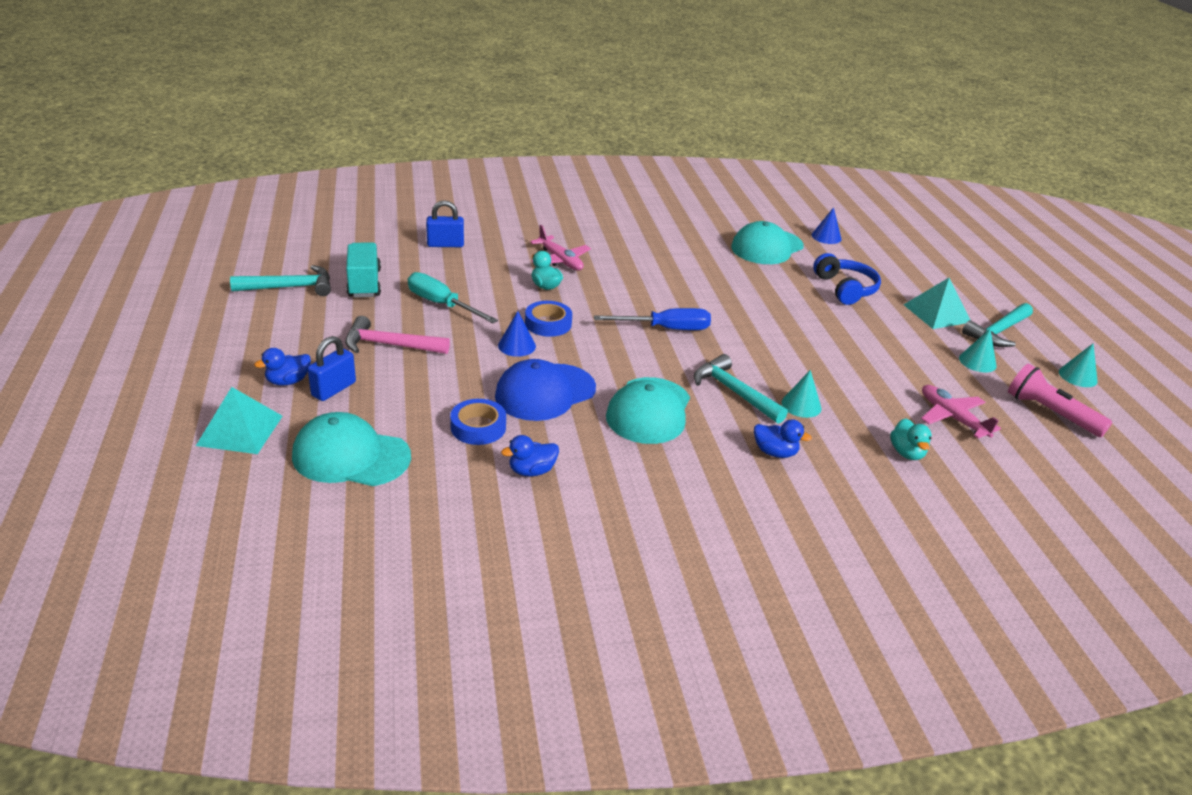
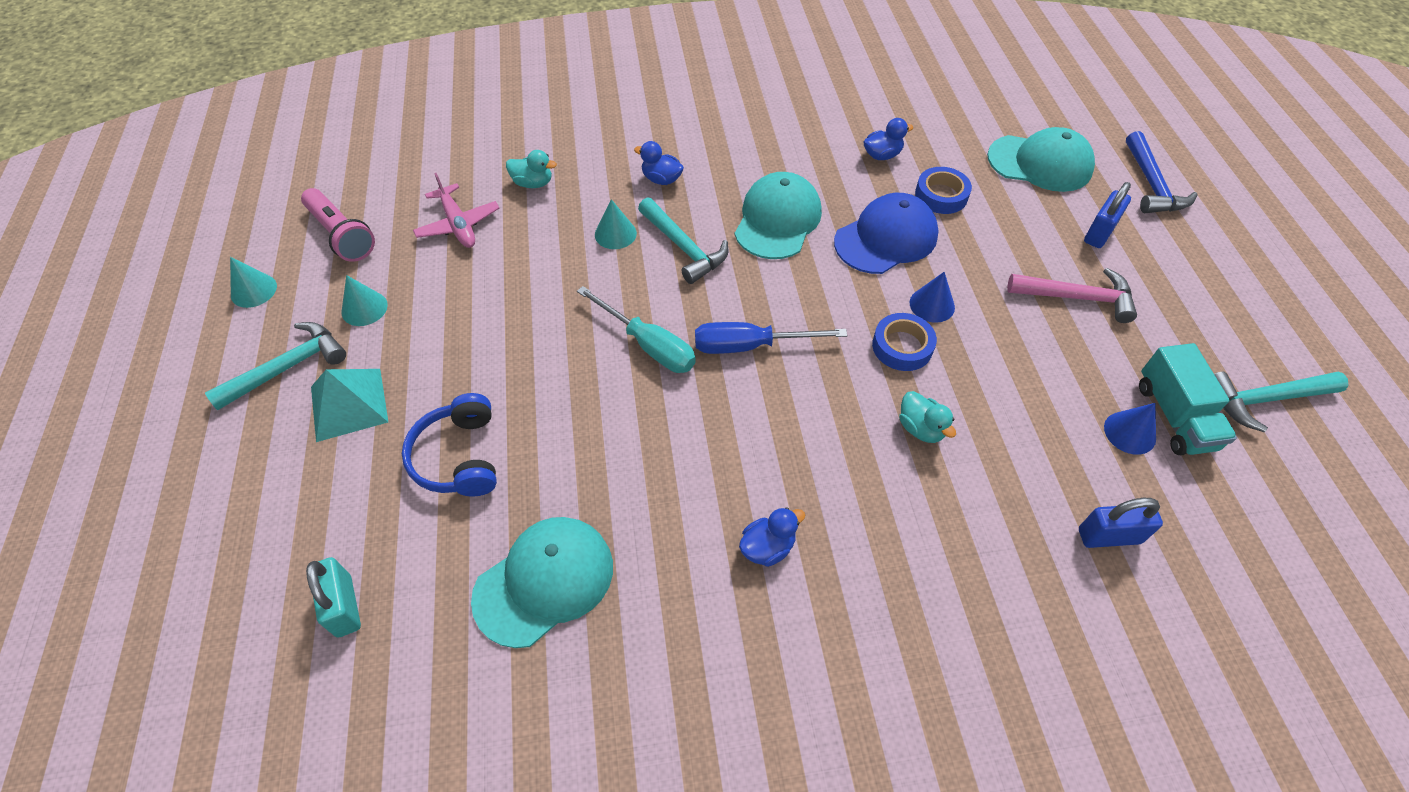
camera: 175 degrees left, 20 degrees up
(240, 430) = (1151, 184): turquoise pyramid -> blue hammer
(288, 381) = (1150, 241): blue duck -> blue duck (767, 547)
(442, 304) = (1049, 376): turquoise screwdriver -> turquoise screwdriver (648, 345)
(560, 260) = (910, 502): pink plane -> none
(826, 237) = (409, 635): blue cone -> blue cone (1129, 432)
(866, 246) = (344, 606): none -> turquoise padlock
(906, 453) = (533, 183): turquoise duck -> turquoise duck turned 105 degrees clockwise

